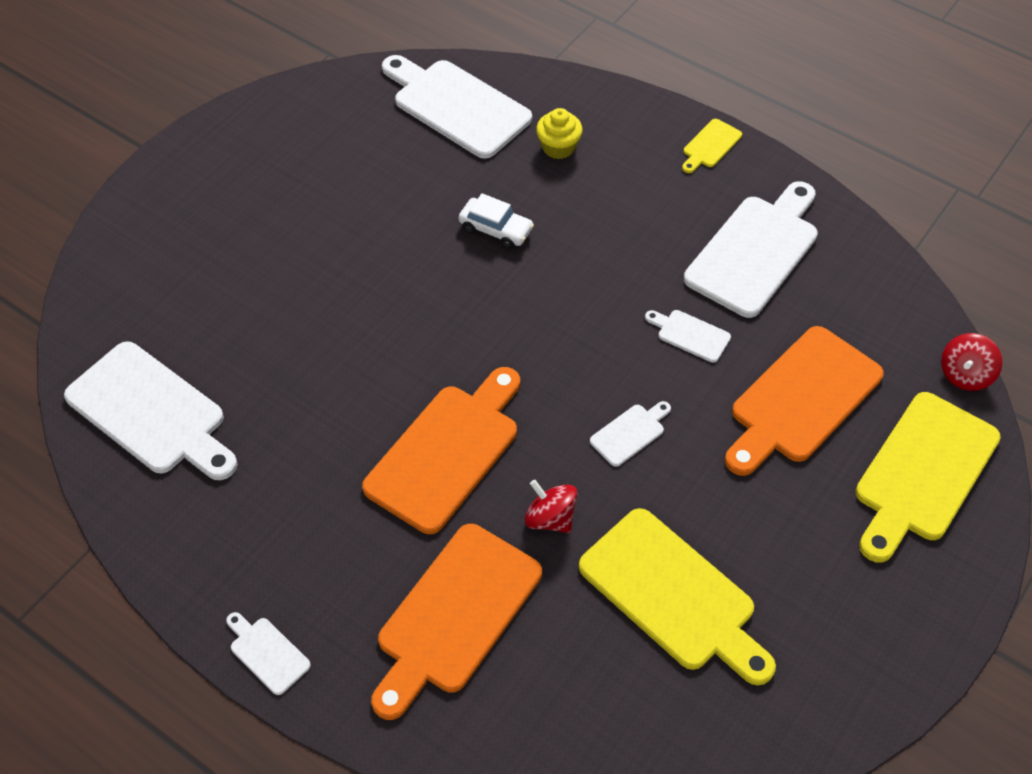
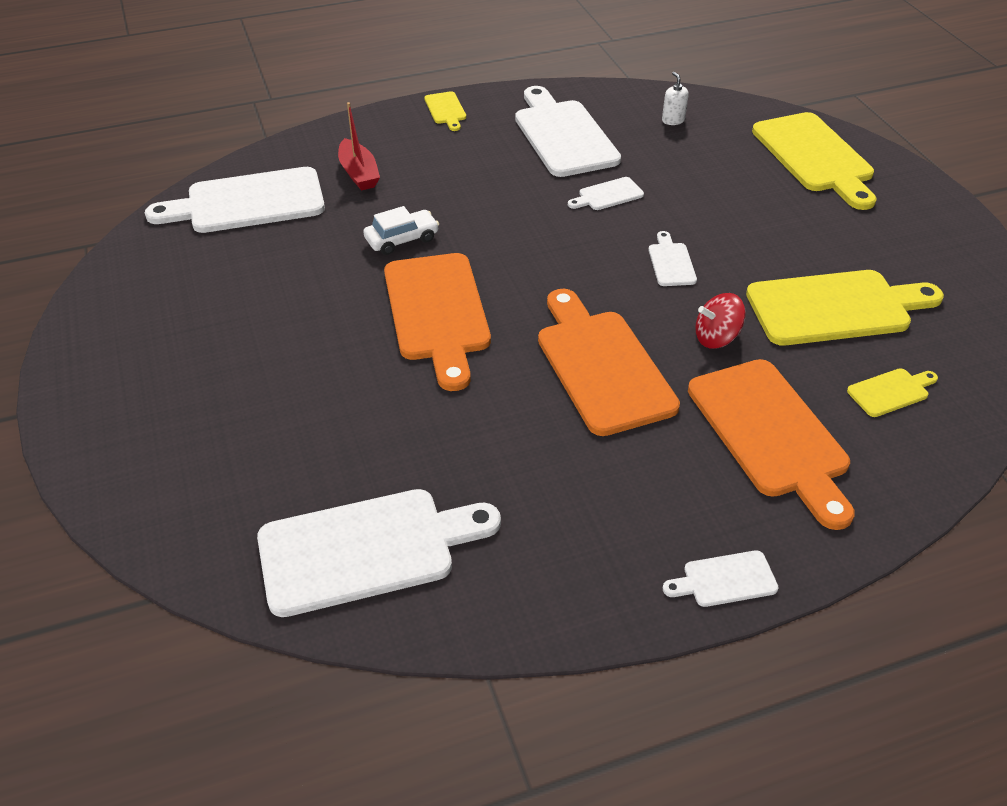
camera: 55 degrees left, 10 degrees down
(558, 147) = (359, 173): yellow cupcake -> red boat
(583, 689) = (891, 392): none -> yellow cutting board
(801, 399) = (711, 175): orange cutting board -> orange cutting board (437, 312)
(869, 322) = (673, 120): none -> white soap dispenser
(965, 374) = (751, 107): red spinning top -> none

